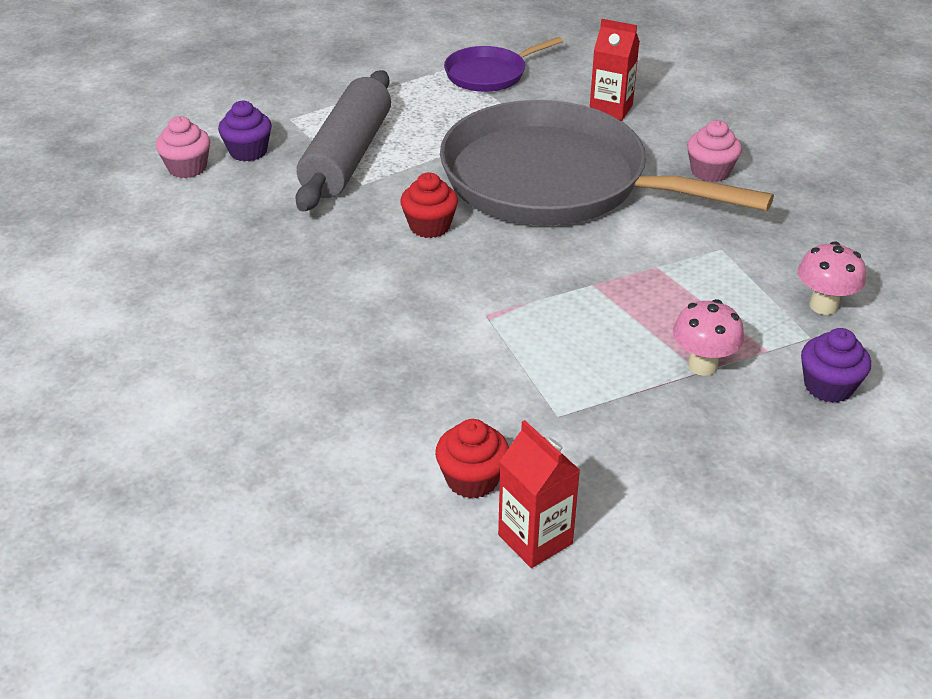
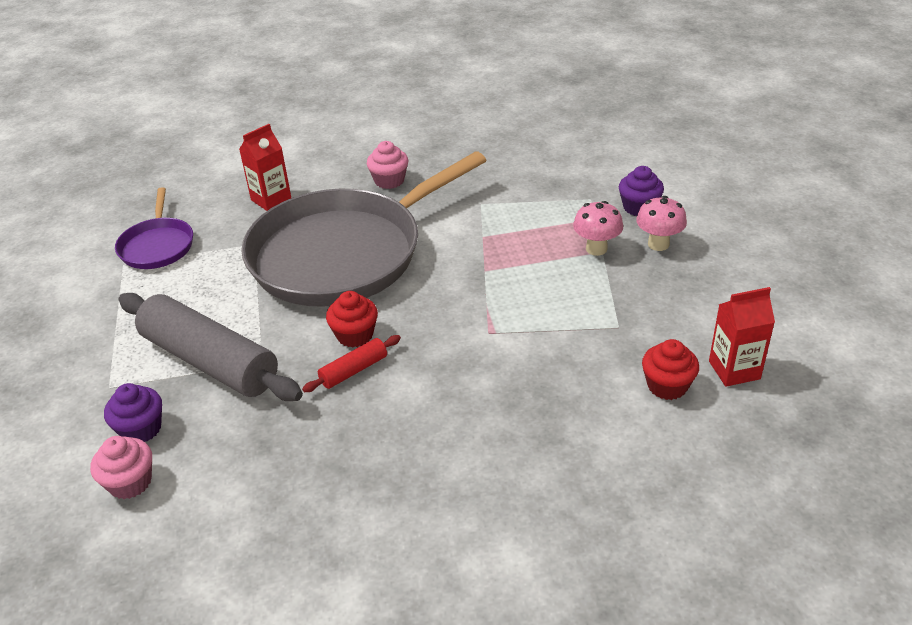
camera: 65 degrees left, 0 degrees up
(377, 241) = (354, 370): none -> red rolling pin
(823, 305) = (563, 184): pink mushroom -> pink mushroom (658, 244)

